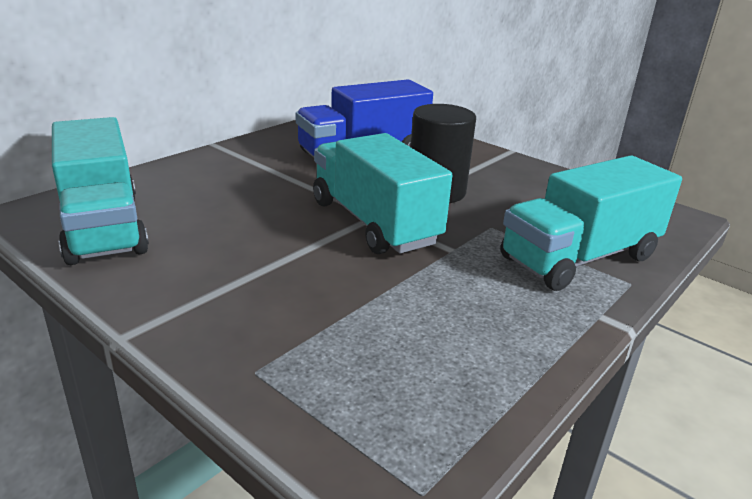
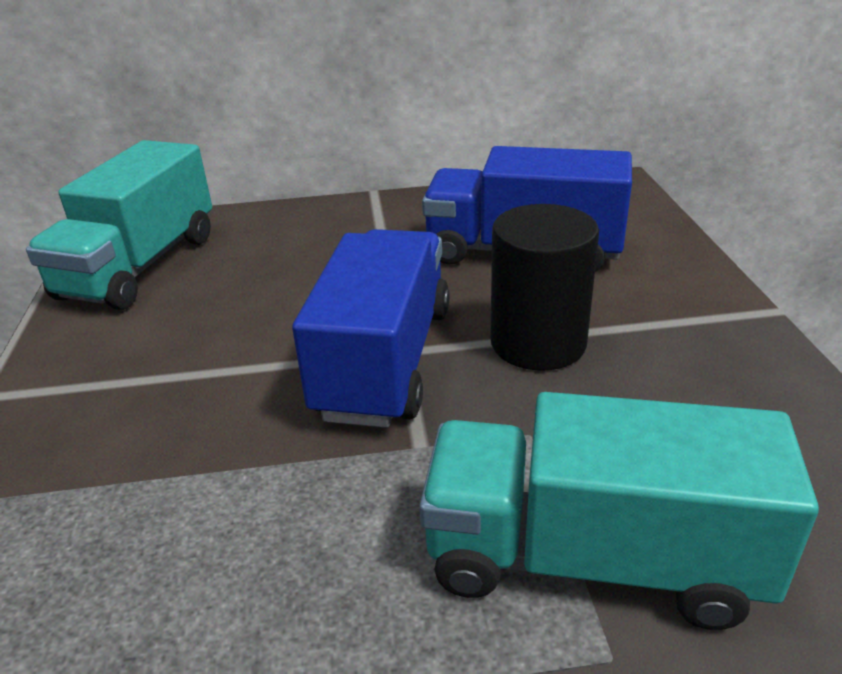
camera: 45 degrees right, 5 degrees up
(374, 223) = (384, 361): turquoise truck -> blue truck

